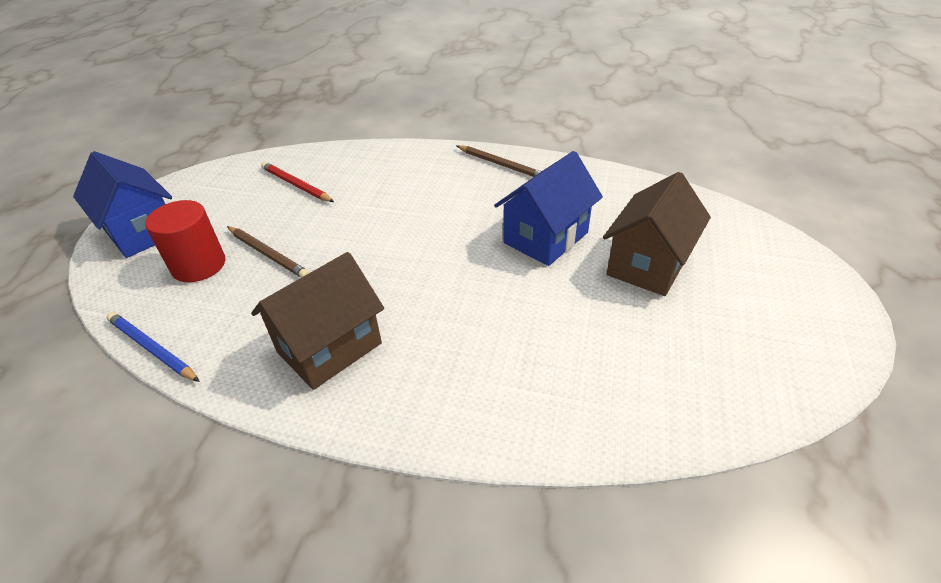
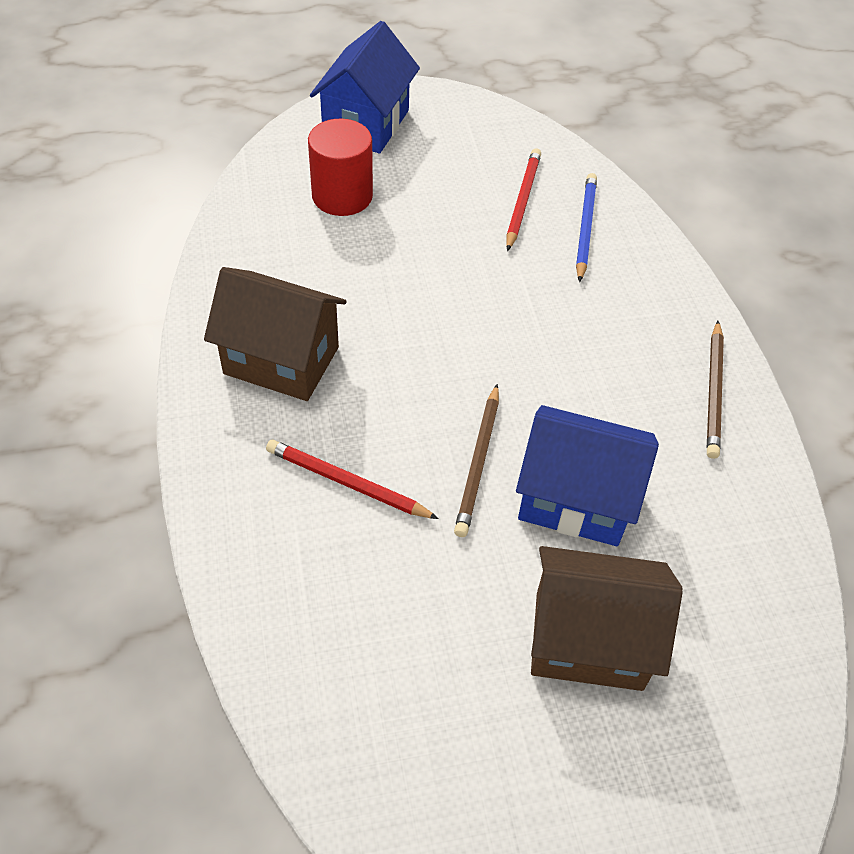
camera: 60 degrees right, 10 degrees up
(152, 349) = (220, 229): blue pencil -> blue pencil (585, 228)
(268, 254) = (388, 240): brown pencil -> brown pencil (478, 462)
(472, 341) = (347, 483): none -> red pencil

